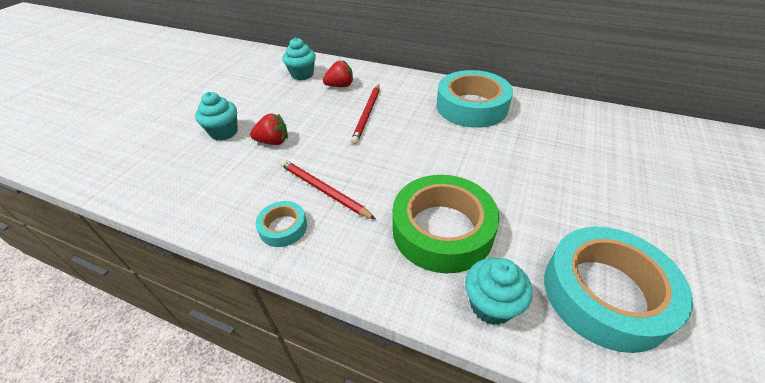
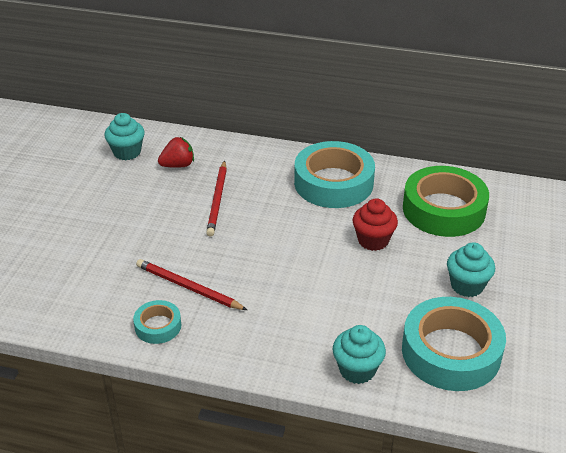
camera: 10 degrees left, 5 degrees down
(224, 132) = (57, 233): turquoise cupcake -> turquoise cupcake (467, 285)
(273, 142) = (119, 240): red strawberry -> none
(442, 230) = (311, 314): green tape -> green tape (443, 209)
(508, 159) = (373, 240): none -> red cupcake

